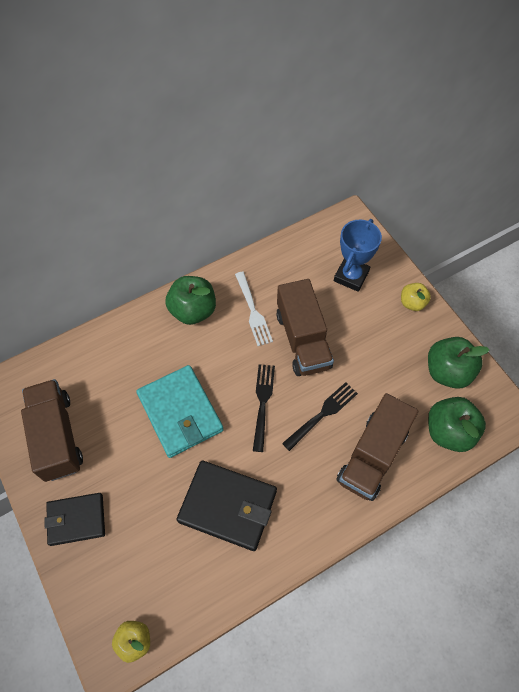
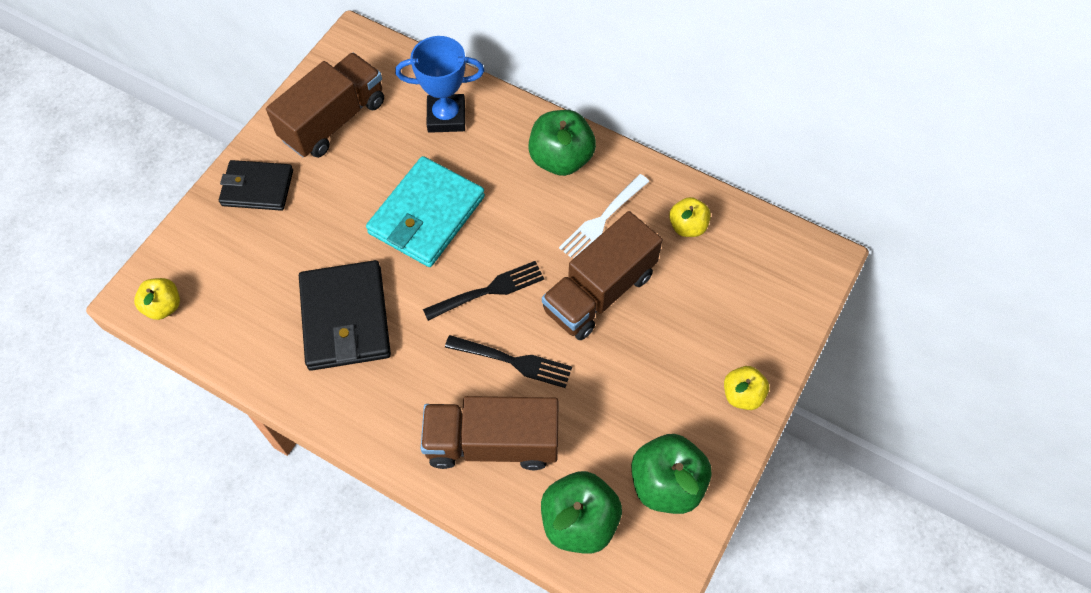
camera: 60 degrees right, 0 degrees up
(76, 519) = (257, 188): black wallet -> black wallet turned 45 degrees counterclockwise
(287, 269) = (687, 226): none -> yellow apple
(351, 276) = (730, 302): blue trophy -> blue trophy (446, 117)

